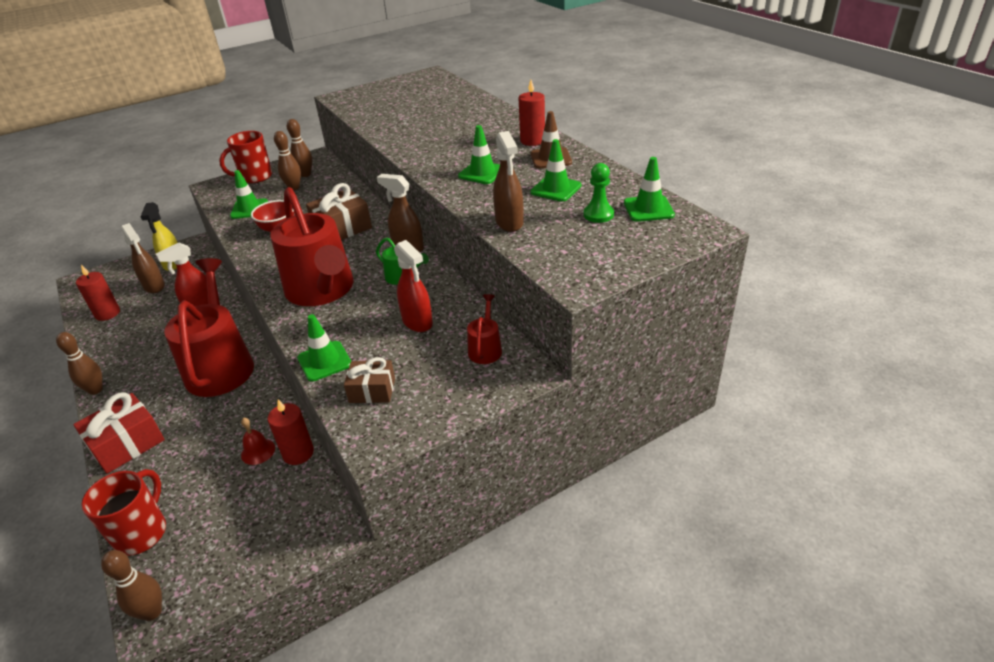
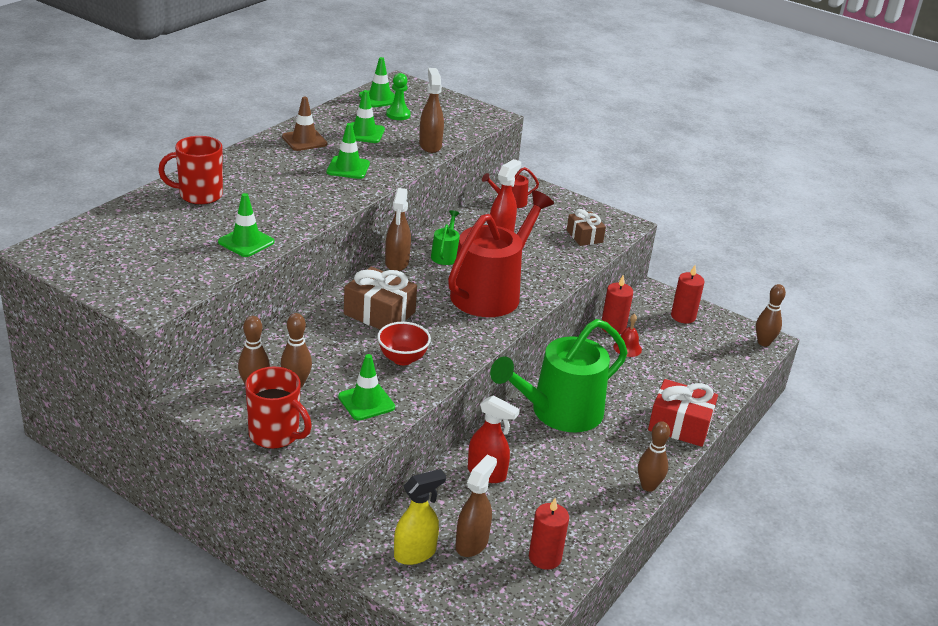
camera: 120 degrees left, 5 degrees down
(142, 533) = (730, 374): red mug -> red mug (199, 195)
(220, 365) = (559, 412): red watering can -> green watering can
(324, 361) = (573, 264): green traffic cone -> green traffic cone (246, 242)
(509, 223) = (430, 145): brown spray bottle -> brown spray bottle turned 60 degrees counterclockwise
(532, 141) = (266, 153): red candle -> red candle (683, 316)

